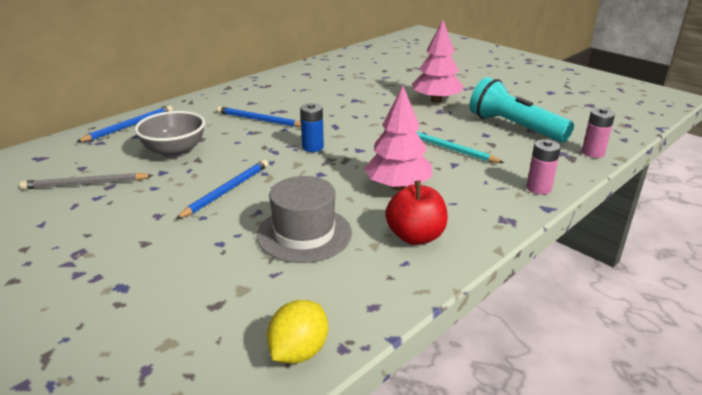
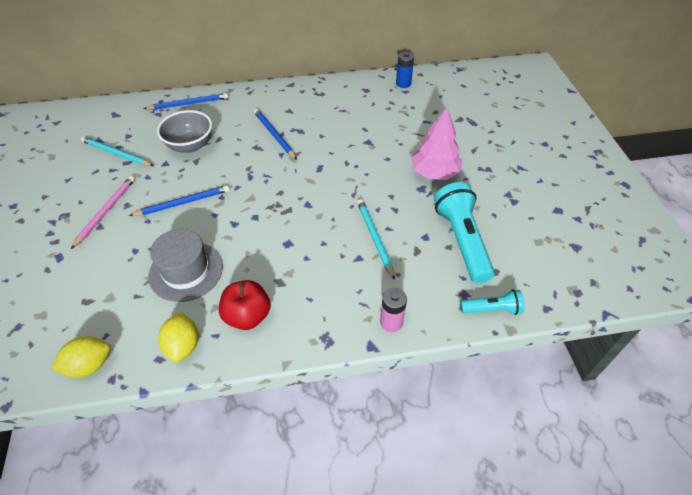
camera: 35 degrees right, 20 degrees up
(85, 184) = (116, 154): grey pencil -> turquoise pencil
(136, 229) = (106, 211): none -> pink pencil
(312, 147) = (279, 185): blue battery -> blue battery (403, 83)
(384, 285) = (183, 346): none -> yellow lemon
(397, 186) = (291, 259): pink tree -> none
(593, 153) = (492, 309): pink battery -> turquoise flashlight

